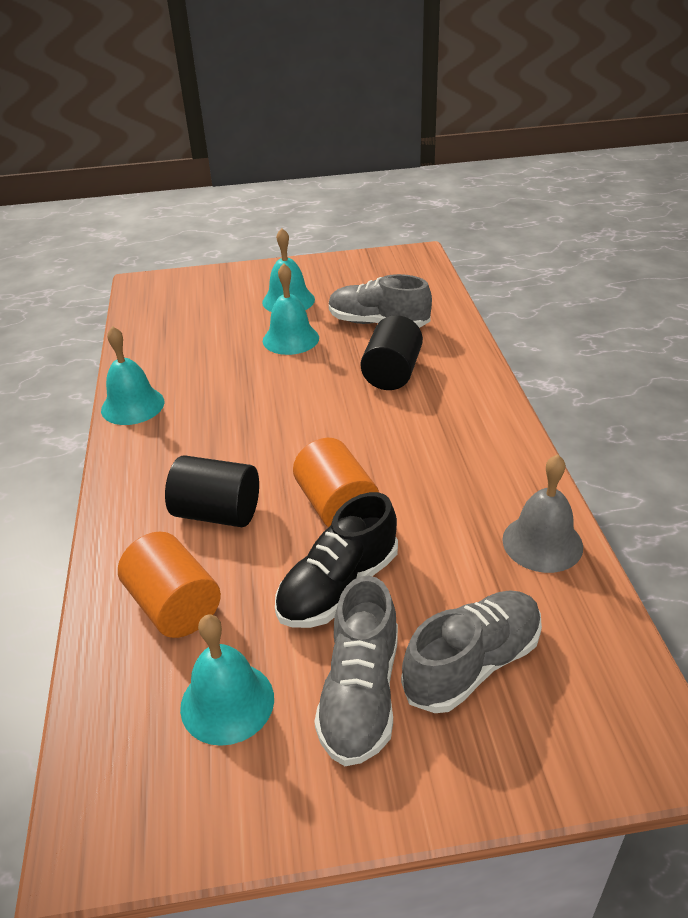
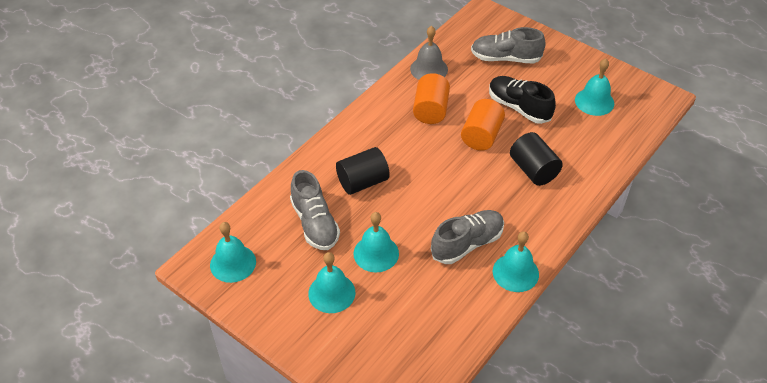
camera: 135 degrees left, 10 degrees up
(174, 606) = (586, 144): orange cylinder -> orange cylinder (430, 110)
(338, 587) = (519, 107): black shoe -> black shoe turned 135 degrees counterclockwise
(360, 694) = (549, 75): grey shoe -> grey shoe (467, 244)
(394, 270) = (233, 263): none -> turquoise bell

